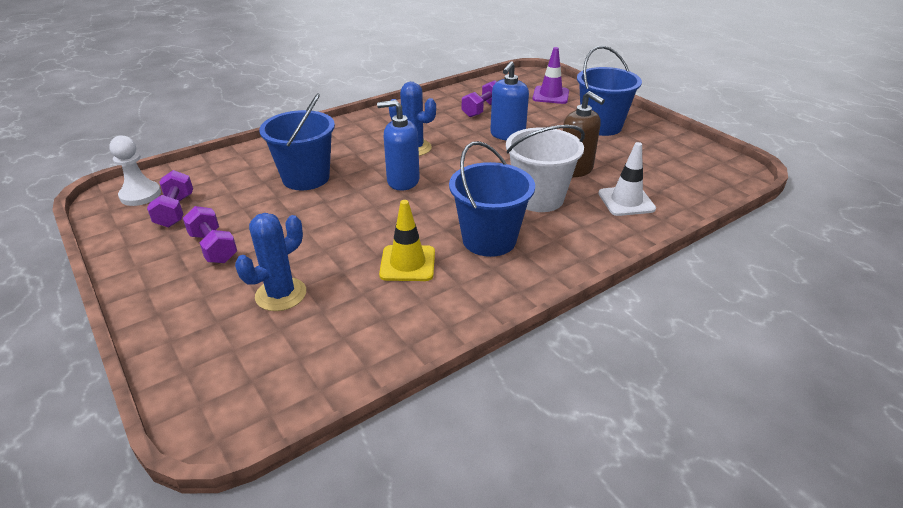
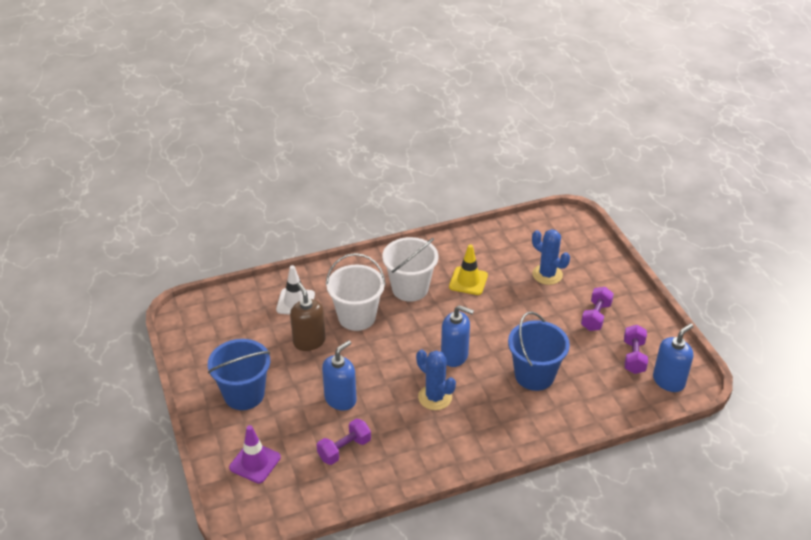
camera: 165 degrees left, 5 degrees up
(140, 195) = (668, 381): white pawn -> blue soap dispenser
(213, 248) = (596, 316): purple dumbbell -> purple dumbbell turned 45 degrees clockwise
(281, 294) = (547, 274): blue cactus -> blue cactus turned 75 degrees clockwise
(489, 240) = (410, 288): blue bucket -> white bucket

